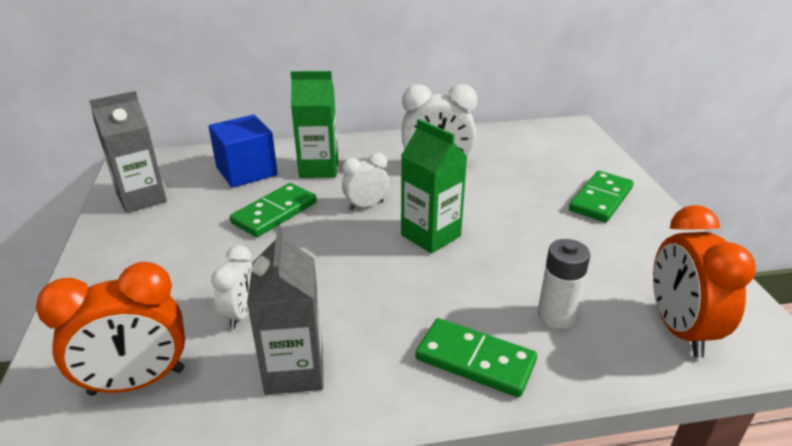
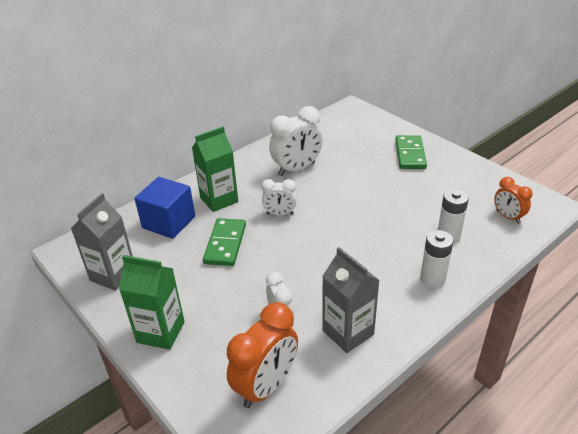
camera: 30 degrees left, 5 degrees up
(366, 205) = (280, 214): white clock -> white clock turned 120 degrees counterclockwise
(430, 235) = (339, 217): green carton -> green carton (160, 332)
(475, 360) = (432, 279): green domino -> white battery
(679, 329) = (508, 217): orange clock -> orange clock, size x0.58

